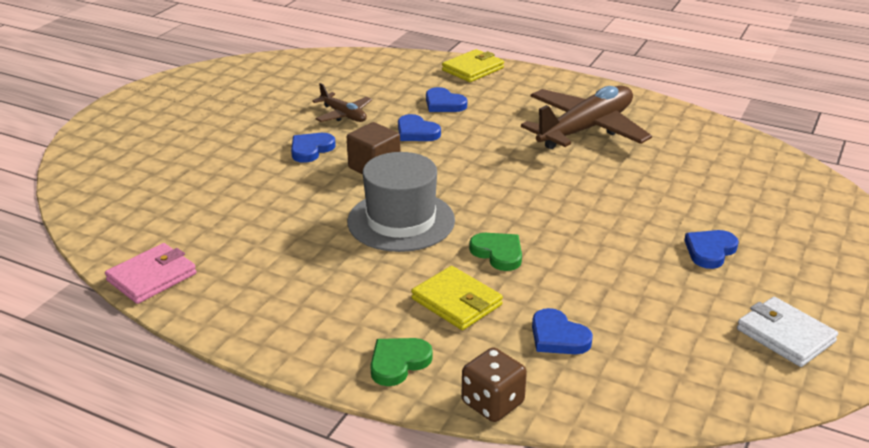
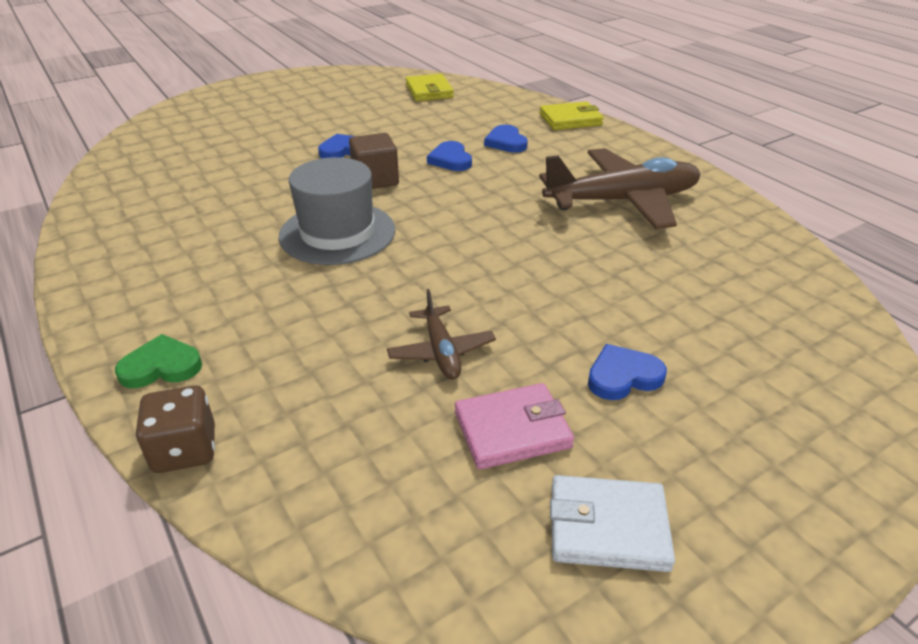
camera: 30 degrees right, 5 degrees up
(152, 277) = (92, 215): pink wallet -> pink wallet (512, 430)
(343, 115) = (406, 130): brown plane -> brown plane (441, 351)
(456, 302) = (288, 327): yellow wallet -> yellow wallet (429, 91)
(498, 253) = (386, 294): green heart -> none
(558, 337) = (337, 406): blue heart -> none
(785, 335) = (608, 527): white wallet -> white wallet turned 75 degrees counterclockwise

